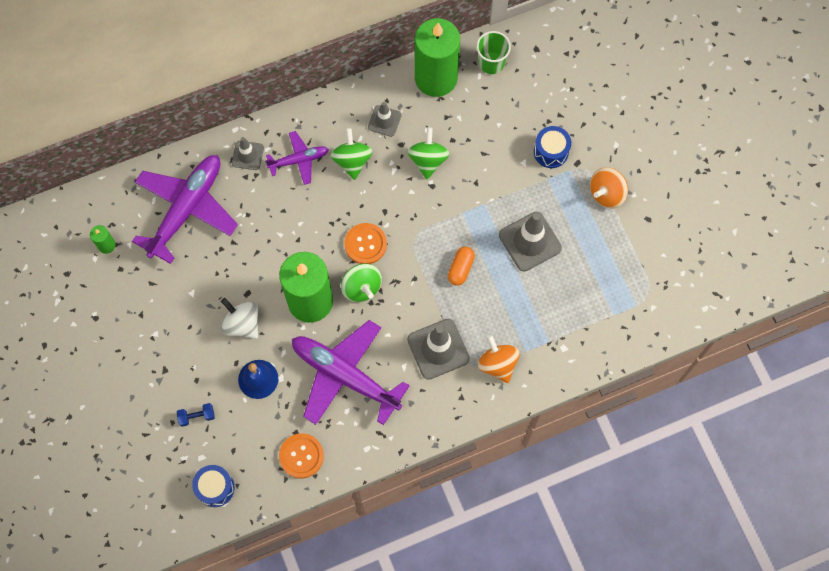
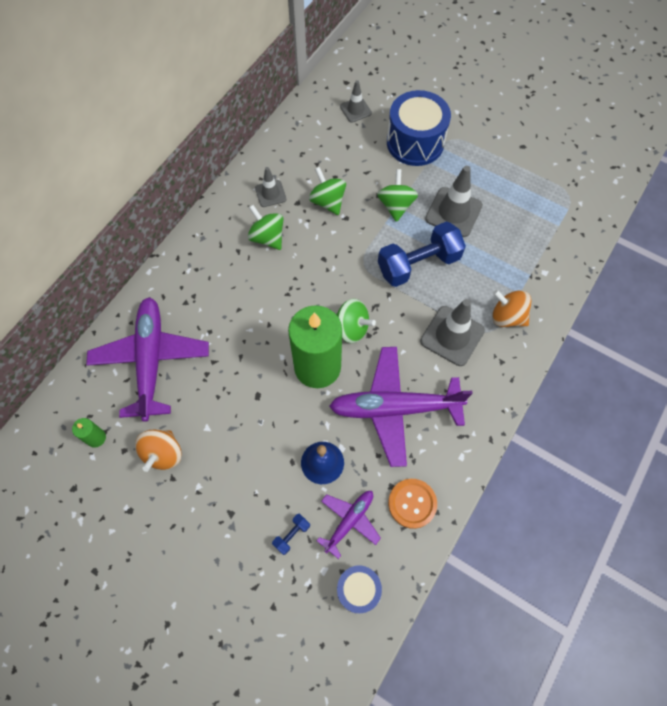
camera: 35 degrees left, 5 degrees down
(242, 324) = (272, 424): white spinning top -> none
(247, 155) = (175, 285): grey traffic cone -> grey traffic cone (355, 110)
(299, 160) = (222, 263): purple plane -> purple plane (349, 521)
(365, 244) = (328, 293): orange button -> none
(436, 78) = (287, 141): green candle -> none
(460, 269) = (418, 264): orange capsule -> blue dumbbell
(484, 202) = (396, 205): none -> green spinning top
(491, 63) = (320, 109): green cup -> none
(551, 152) = (415, 142): blue drum -> blue drum, size x1.80
(606, 194) = (479, 147): orange spinning top -> orange spinning top (163, 454)

